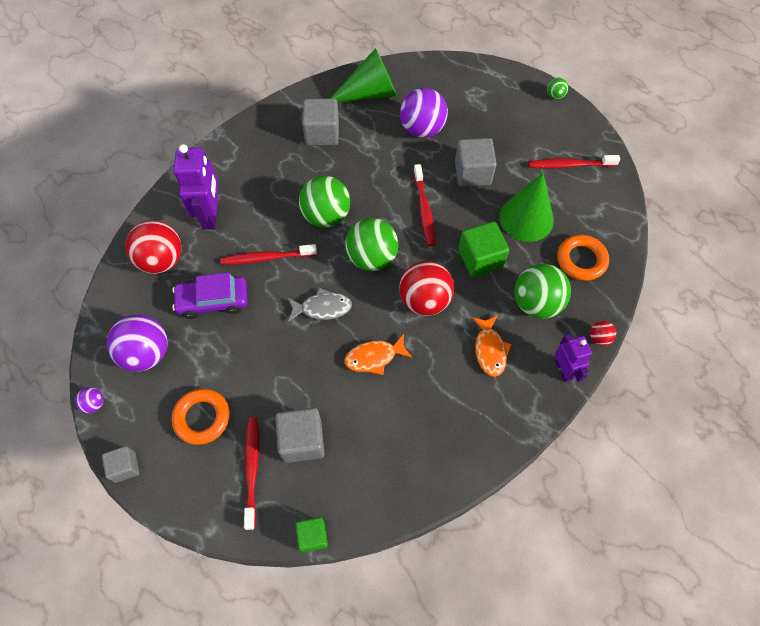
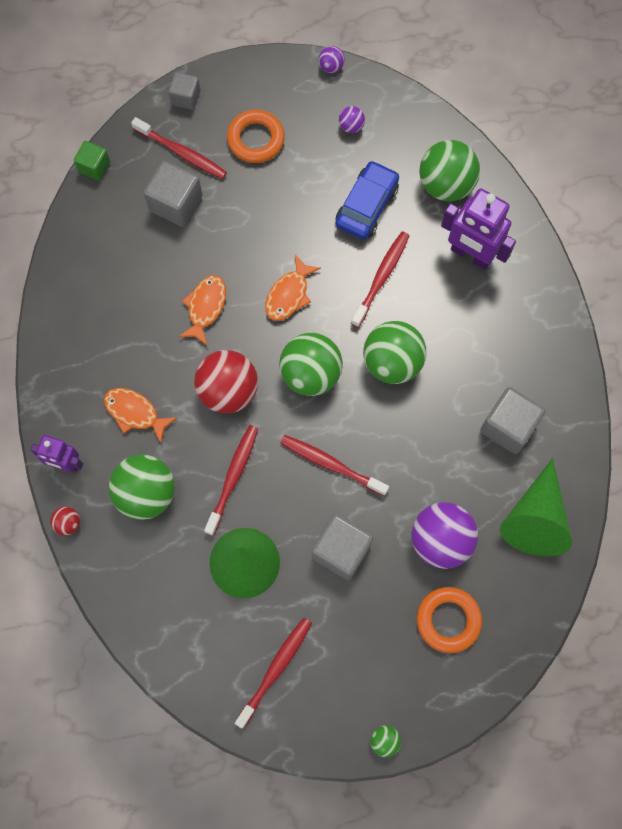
camera: 125 degrees right, 10 degrees up
(125, 467) = (256, 65): grey cube -> grey cube (185, 97)
(146, 353) = (351, 126): purple ball -> purple ball, size x0.45
(161, 260) = (446, 185): red ball -> green ball
(213, 301) = (366, 206): purple car -> blue car
(322, 308) = (289, 294): grey fish -> orange fish
(480, 259) = (233, 477): green cube -> red toothbrush
(581, 260) = (156, 578): orange ring -> orange ring (448, 620)

